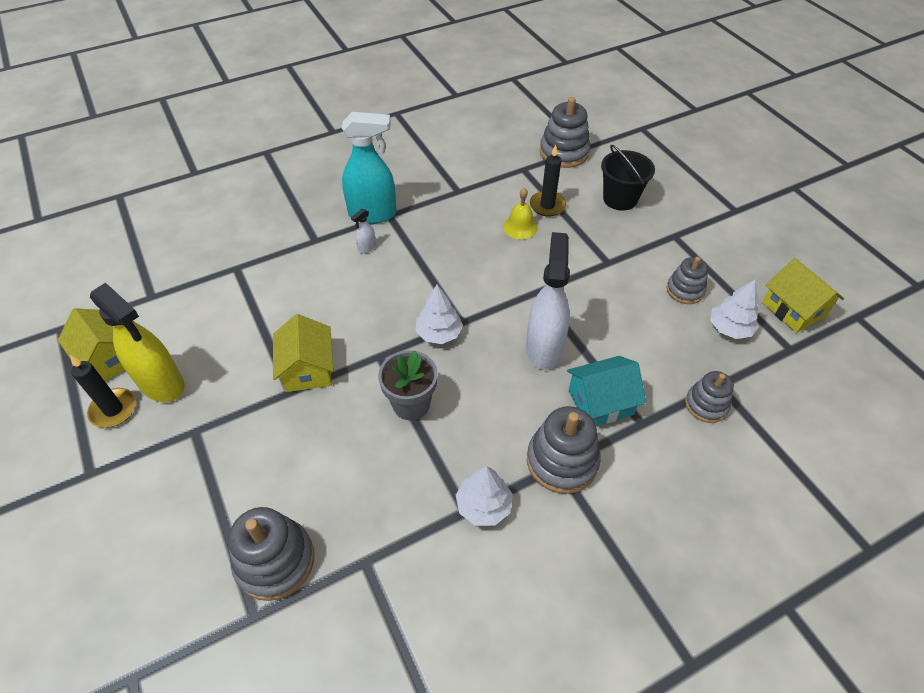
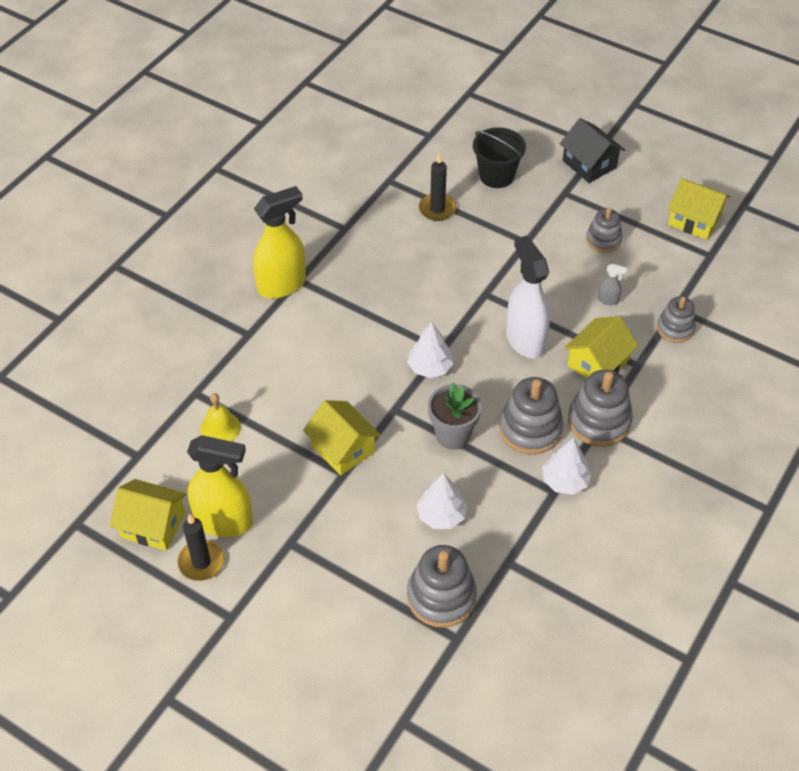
camera: 30 degrees left, 0 degrees up
(366, 248) = (304, 320): white spray bottle -> none
(373, 214) = (282, 285): turquoise spray bottle -> yellow spray bottle
(520, 227) = (428, 240): yellow bell -> yellow bell (220, 428)
(564, 152) = (414, 148): grey stacking toy -> grey stacking toy (530, 429)
(600, 402) = (597, 363): turquoise house -> yellow house
(652, 347) = (608, 300): none -> grey spray bottle
(715, 221) = (589, 164): none -> black house
(729, 328) = (656, 258): white tree -> white tree (441, 515)

